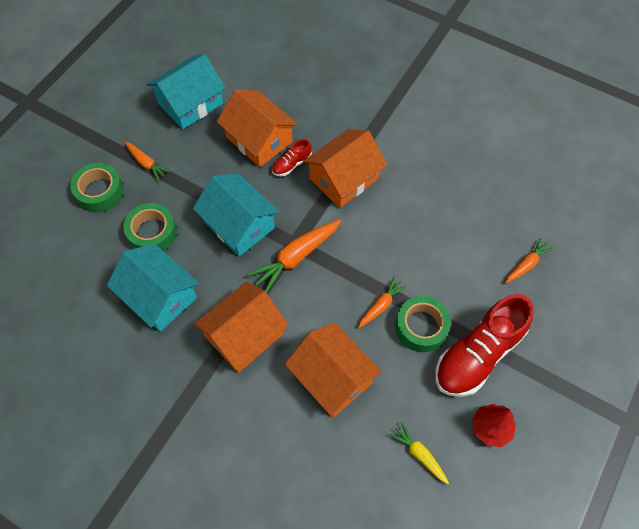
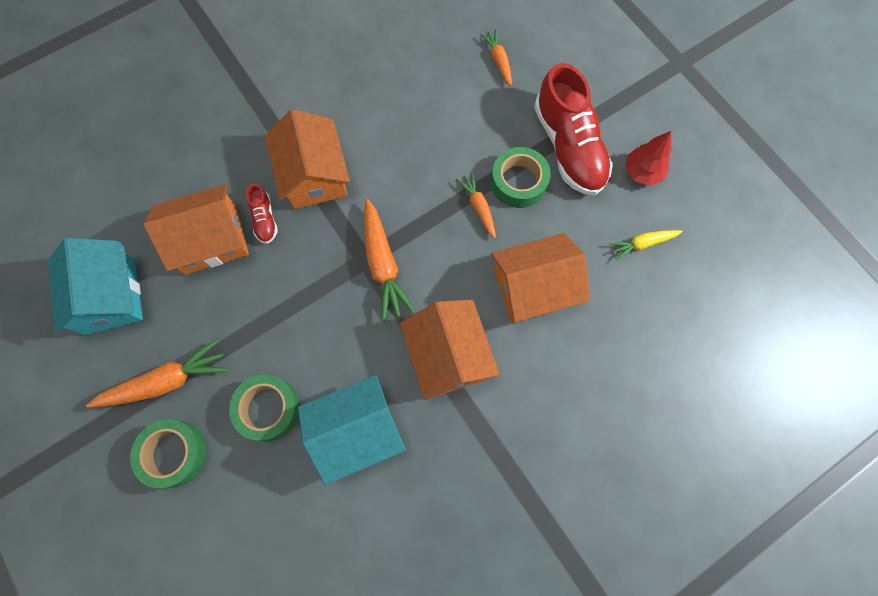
camera: 65 degrees left, 10 degrees up
(146, 163) = (166, 381): orange carrot -> orange carrot, size x1.70
(239, 225) = (311, 307): turquoise house -> none

